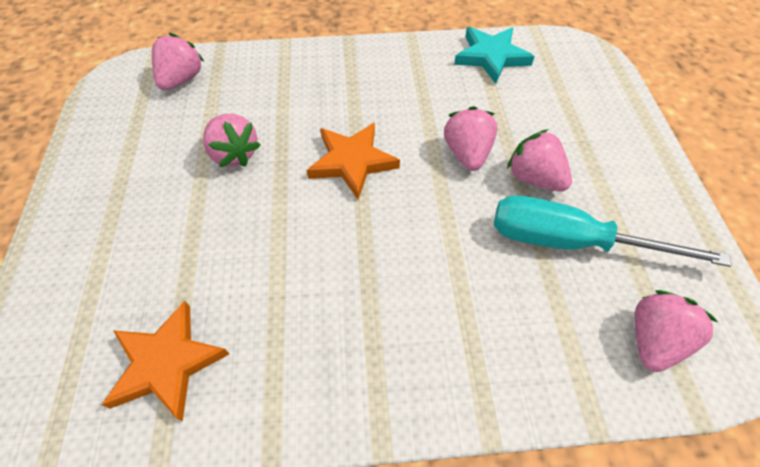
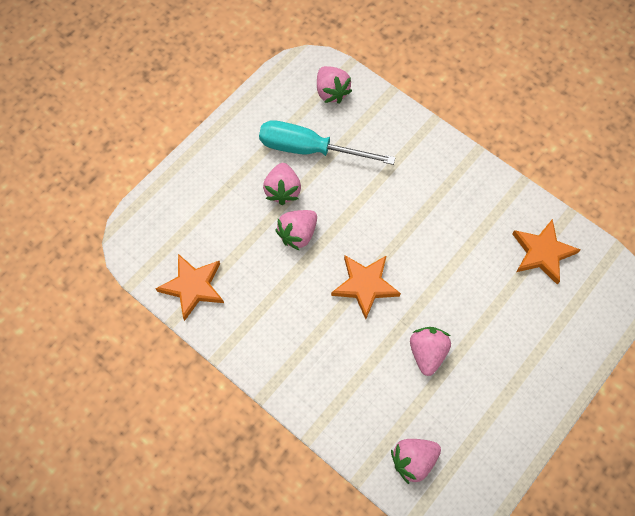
camera: 135 degrees left, 10 degrees up
(491, 57) = (193, 287): turquoise star -> orange star
(571, 242) = (309, 149): turquoise screwdriver -> turquoise screwdriver turned 135 degrees clockwise
(653, 340) = (331, 92): pink strawberry -> pink strawberry turned 105 degrees counterclockwise

